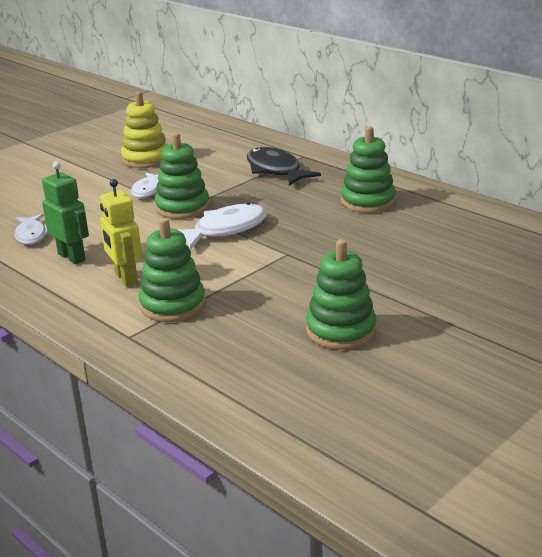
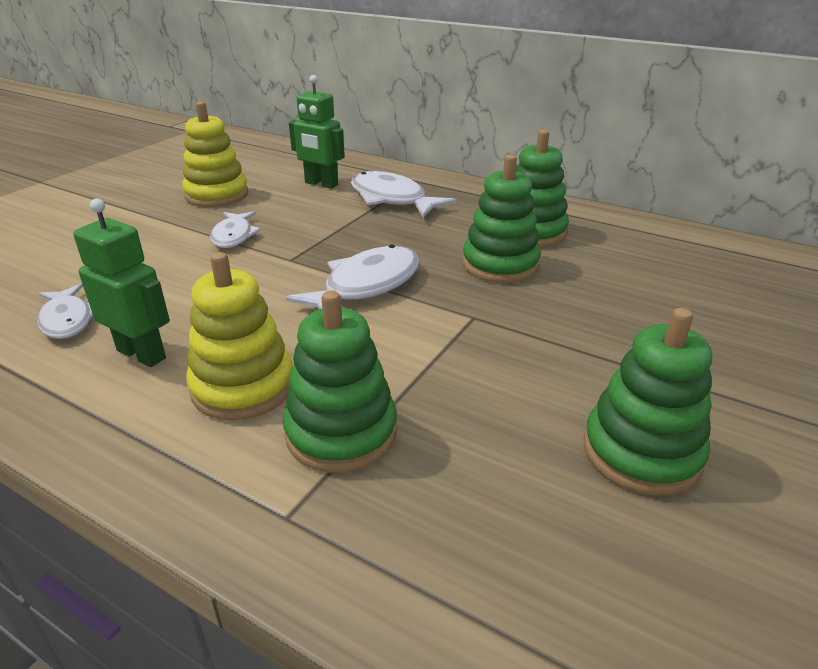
camera: 15 degrees left, 5 degrees up
(125, 279) = (243, 387): yellow robot -> yellow stacking toy
(182, 207) = (291, 257): green stacking toy -> green stacking toy (500, 264)
(227, 155) = (321, 184): none -> green robot
(275, 170) = (392, 199): black fish -> white fish

